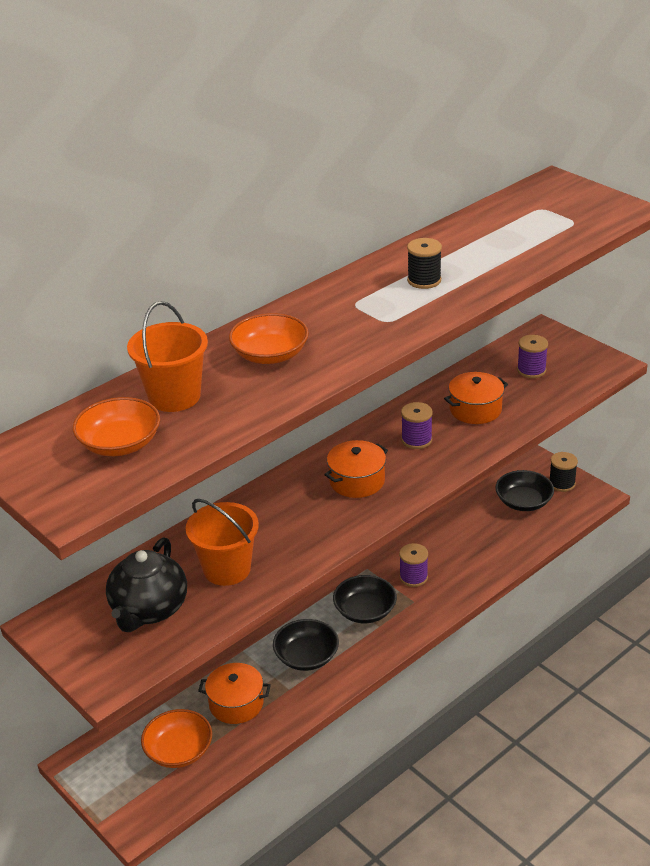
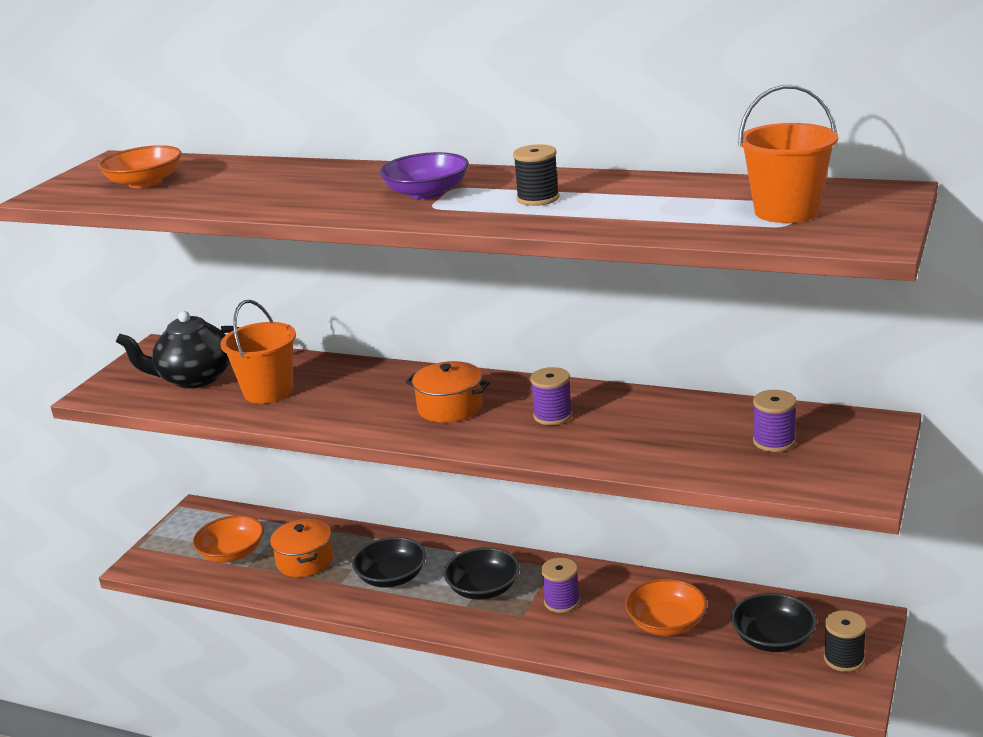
camera: 65 degrees right, 10 degrees down
(174, 396) = (229, 177): orange bucket -> orange bucket (786, 211)
(270, 355) = (325, 185): orange bowl -> orange bowl (666, 623)
(352, 317) = (427, 193): none -> purple bowl
(475, 409) = (647, 431): orange pot -> none

